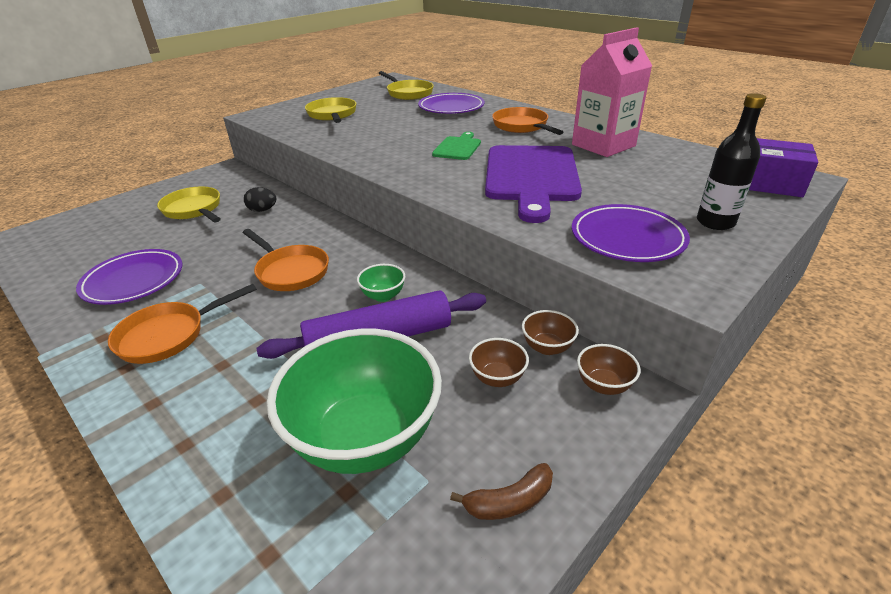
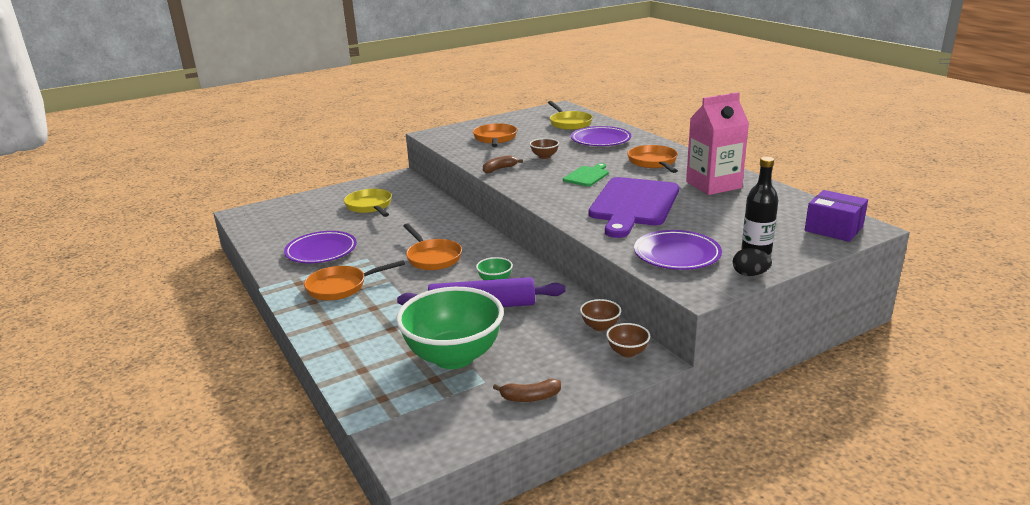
camera: 15 degrees right, 10 degrees down
(262, 210) = (422, 212): black egg -> black egg (750, 274)
(332, 115) = (495, 139): yellow pan -> orange pan
(351, 148) = (499, 169): none -> brown banana
(497, 378) = (554, 338): brown bowl -> brown bowl (544, 156)

